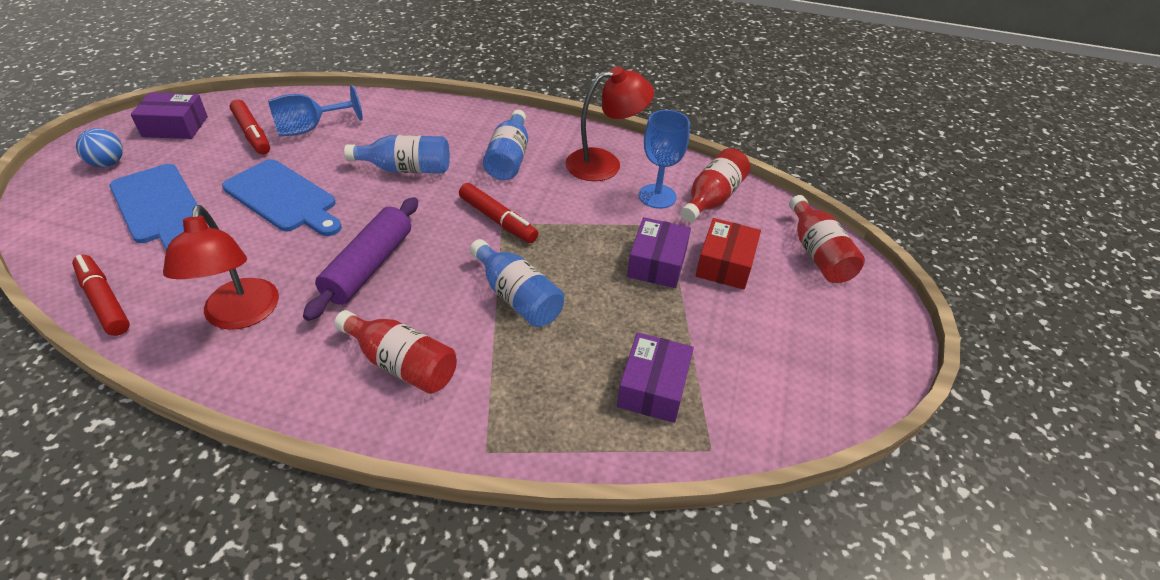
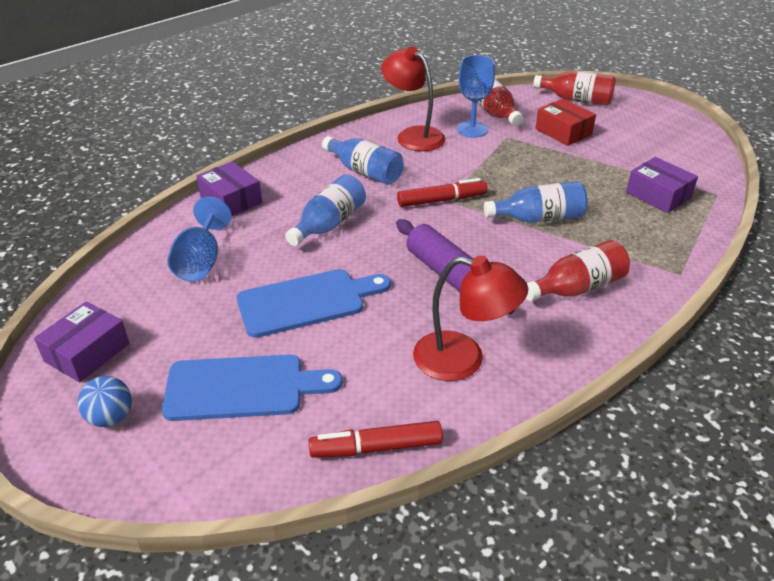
camera: 55 degrees left, 5 degrees down
(252, 134) = (168, 300): red marker -> none
(604, 163) = (413, 135): red lamp -> red lamp turned 60 degrees counterclockwise
(657, 263) = (544, 154): purple box -> purple box (231, 200)

